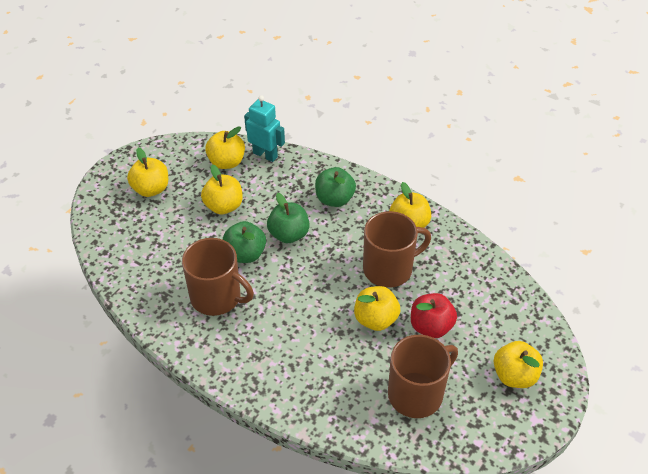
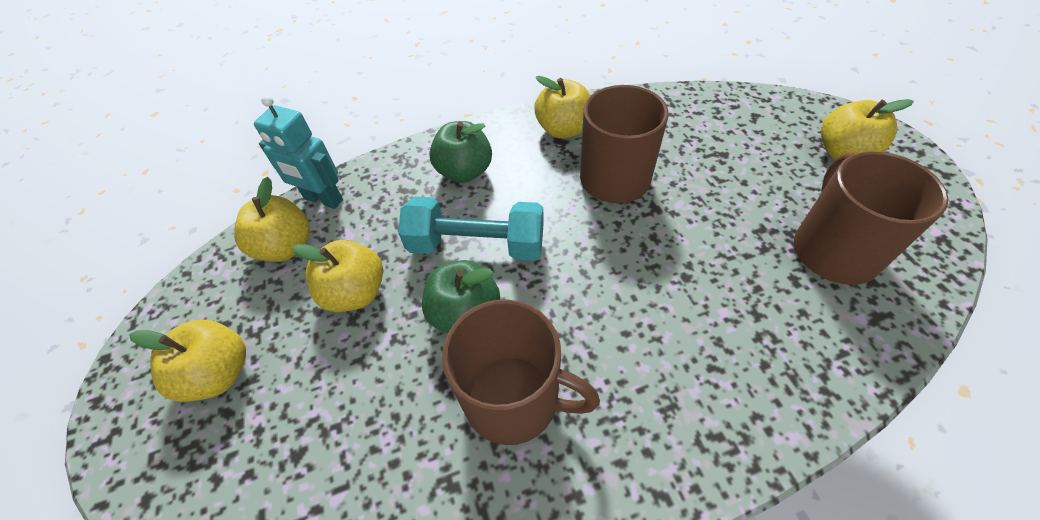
camera: 50 degrees left, 5 degrees up
(217, 297) = (514, 399): brown mug -> brown mug turned 45 degrees clockwise
(265, 155) = (323, 199): turquoise robot -> turquoise robot turned 135 degrees counterclockwise
(289, 234) = (476, 245): green apple -> turquoise dumbbell
(375, 319) = (687, 229): yellow apple -> none
(431, 326) = (731, 185): red apple -> none

